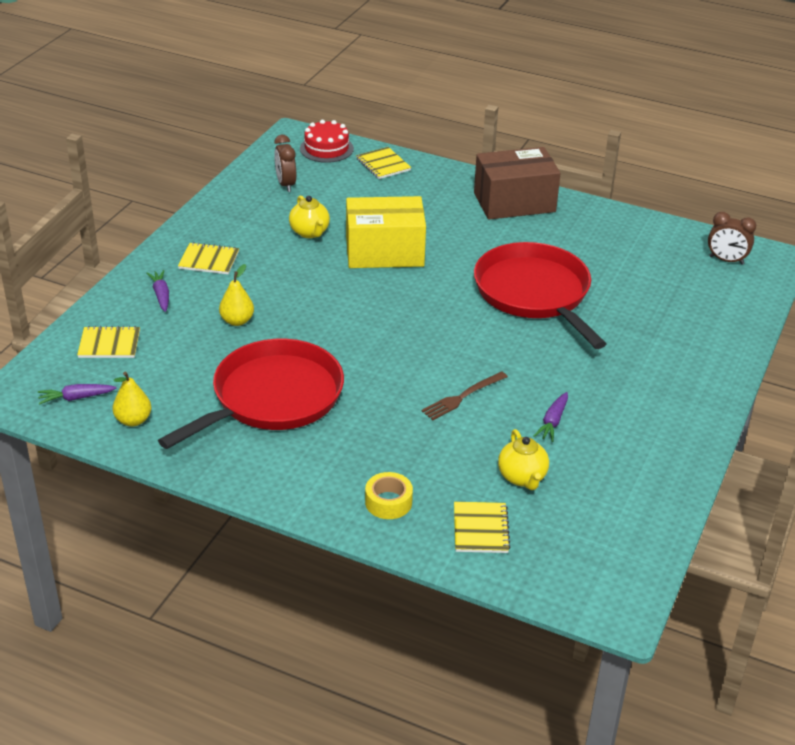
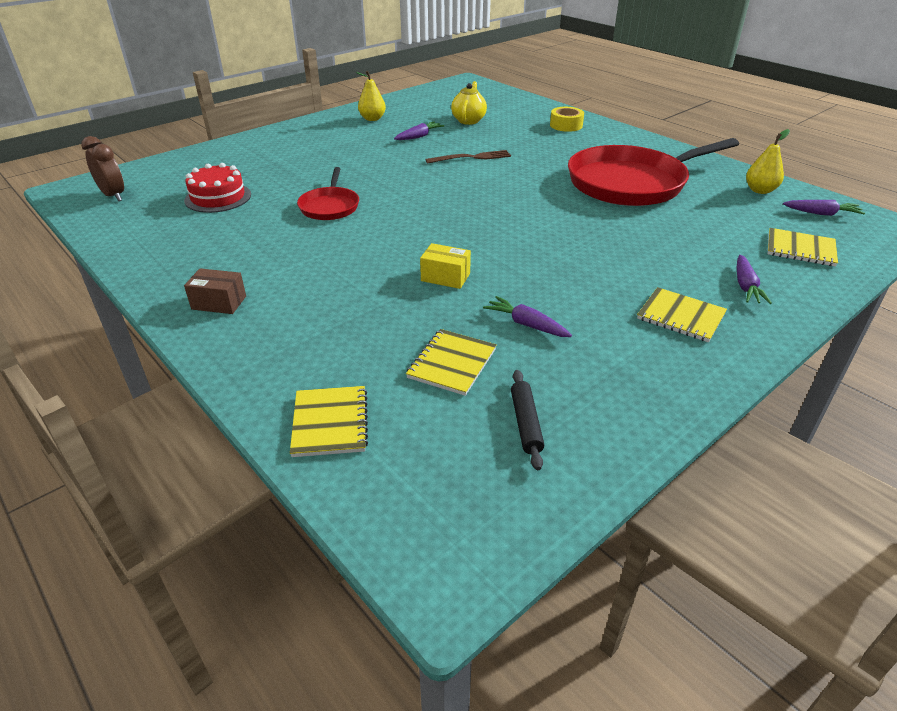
camera: 155 degrees left, 0 degrees up
(237, 321) = (653, 243): yellow pear -> yellow pear (372, 119)
(285, 184) = (525, 423): brown clock -> black rolling pin
(310, 232) = (526, 324): yellow teapot -> purple carrot
(326, 148) = (402, 499): red cake -> red cake (218, 197)
(384, 252) = (445, 277): yellow box -> yellow box, size x0.43
(481, 529) = (515, 109): yellow notebook -> yellow notebook (452, 363)
(514, 202) = (219, 303): brown box -> brown box, size x0.43
(535, 294) = (330, 206): red pan -> red pan, size x0.49

